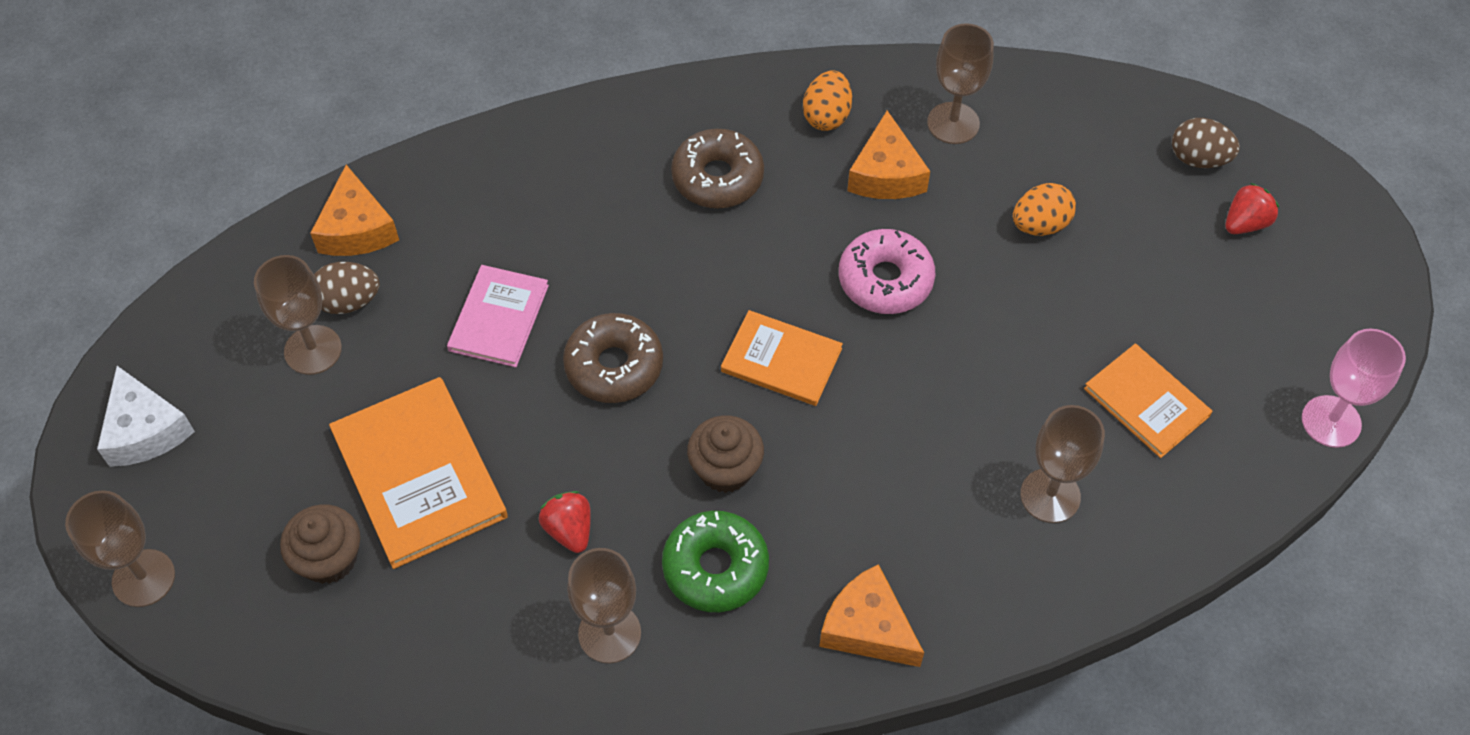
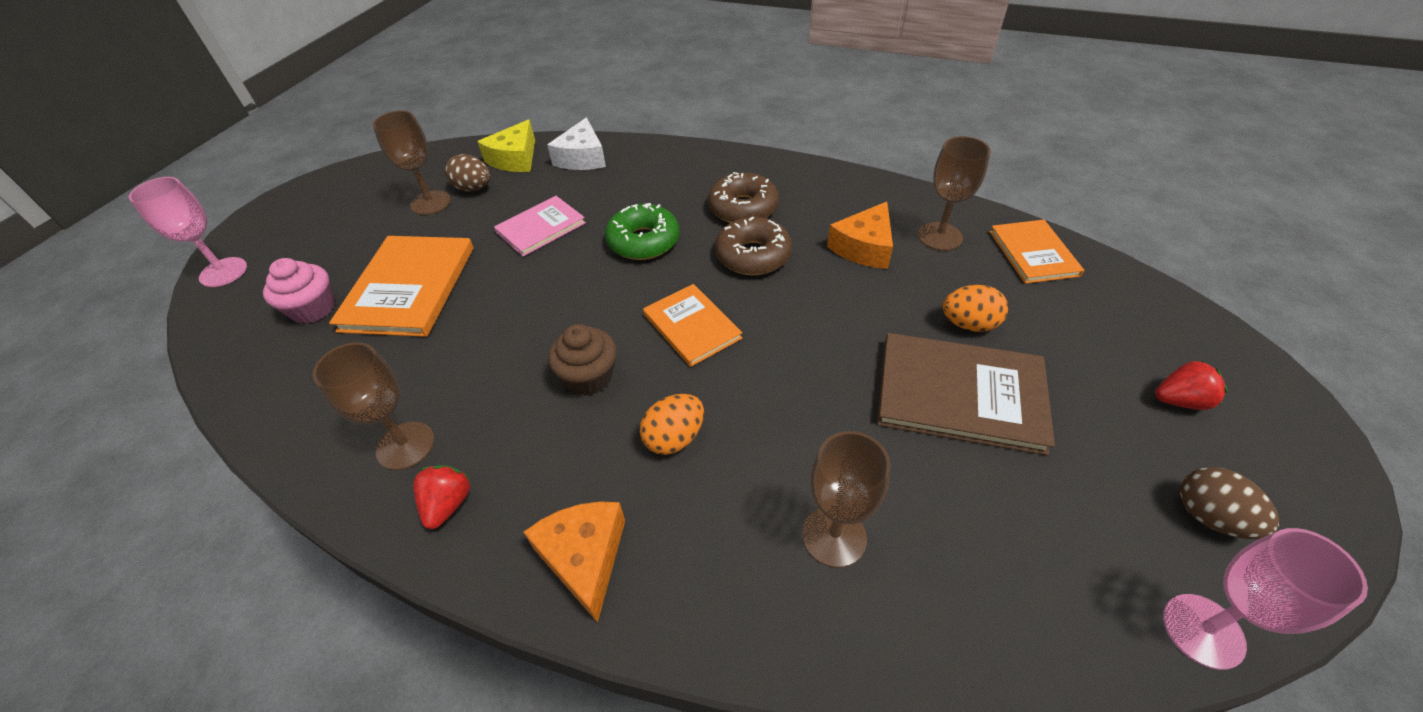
camera: 35 degrees right, 10 degrees down
(143, 578) = (223, 272): brown goblet -> pink goblet
(145, 430) = (314, 205): white cheese -> white cheese (582, 158)
(329, 558) = (313, 309): brown cupcake -> pink cupcake
(357, 229) = (515, 159): orange cheese -> yellow cheese
(569, 530) = (453, 363): red strawberry -> red strawberry (448, 504)
(614, 366) = (579, 281): brown donut -> brown donut (753, 255)
(715, 568) = (517, 441): green donut -> green donut (643, 241)
(826, 116) = (846, 202): orange egg -> orange egg (674, 438)
(885, 280) = (812, 309): pink donut -> none
(1073, 308) = (960, 394): none -> brown book
(1146, 402) = (986, 503): orange book -> orange book (1033, 253)
(1198, 159) = (1153, 334): brown egg -> brown egg (1209, 517)

